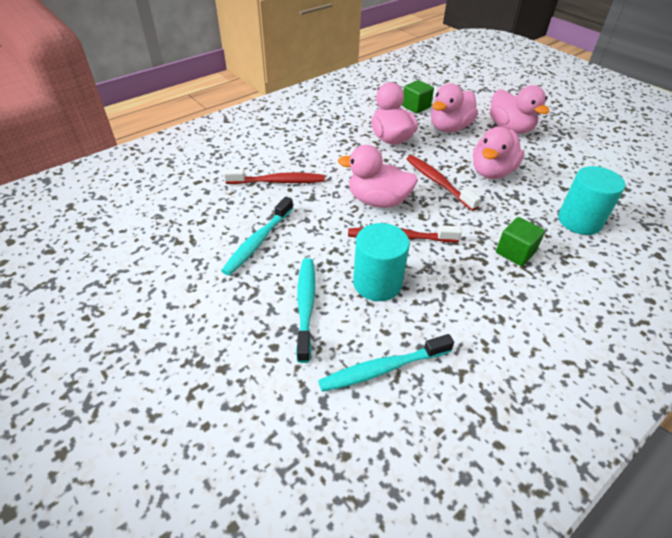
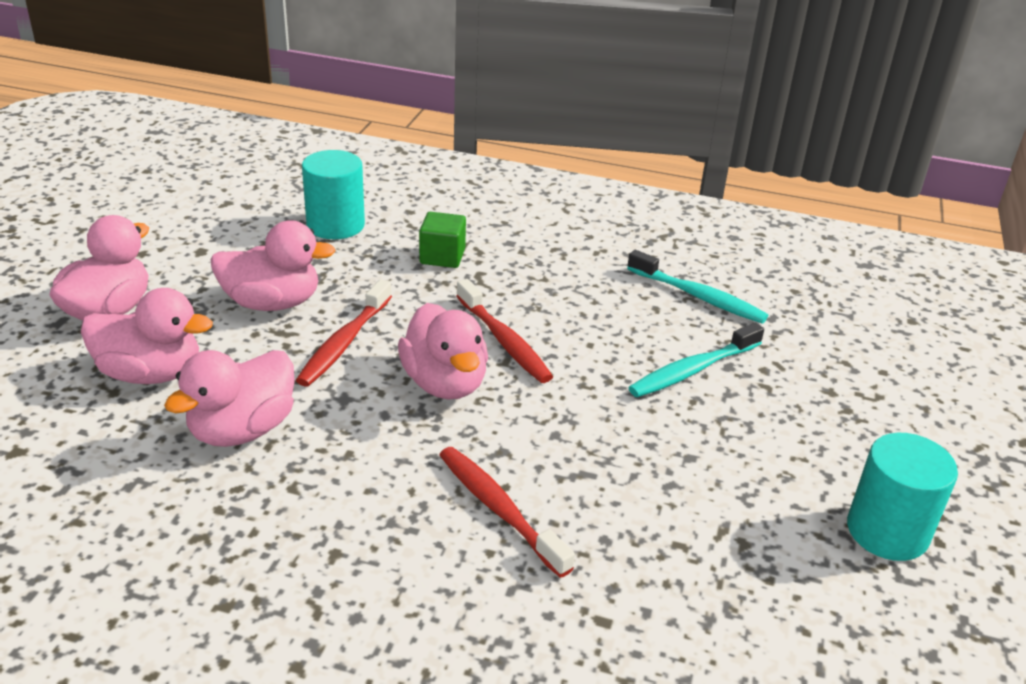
camera: 125 degrees left, 10 degrees down
(258, 241) = (649, 458): turquoise toothbrush -> none
(377, 283) = (600, 333): turquoise cylinder -> turquoise cylinder (887, 531)
(416, 107) = (81, 438): green cube -> none

